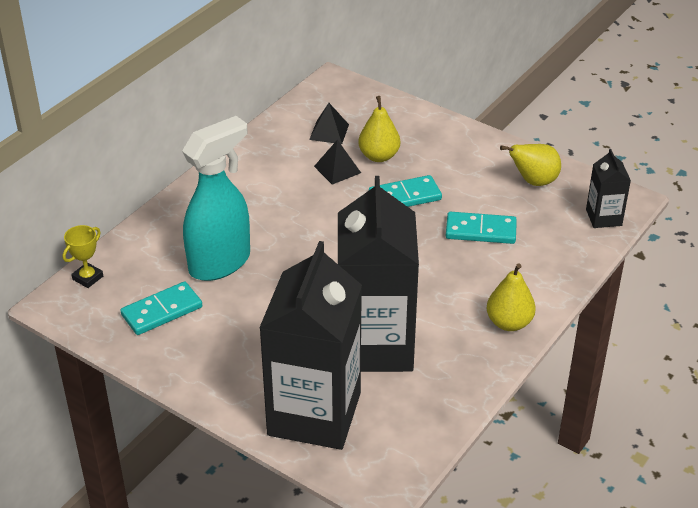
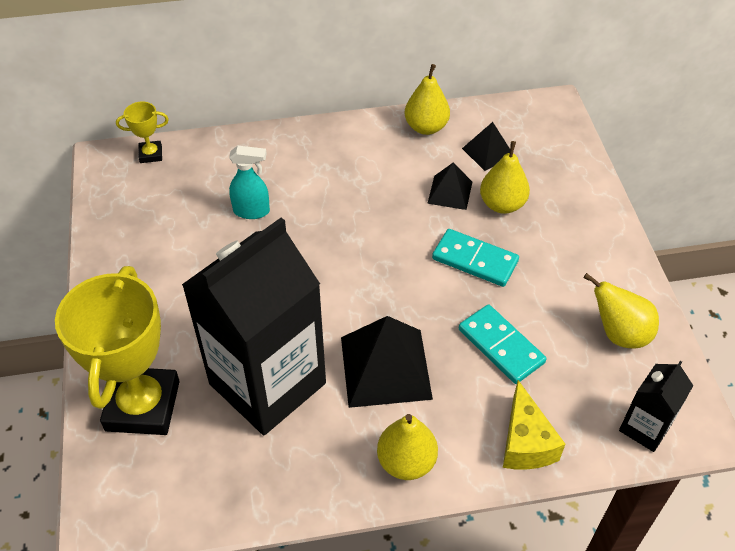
camera: 45 degrees right, 10 degrees up
(162, 311) = (160, 221): turquoise domino -> none
(220, 263) = (252, 211): turquoise spray bottle -> turquoise spray bottle, size x0.50
(268, 141) = (426, 127): none -> yellow pear
(314, 414) = (143, 406): black carton -> yellow trophy
(432, 287) = (385, 367): none -> black pyramid
(556, 268) = (525, 442): none -> yellow cheese

